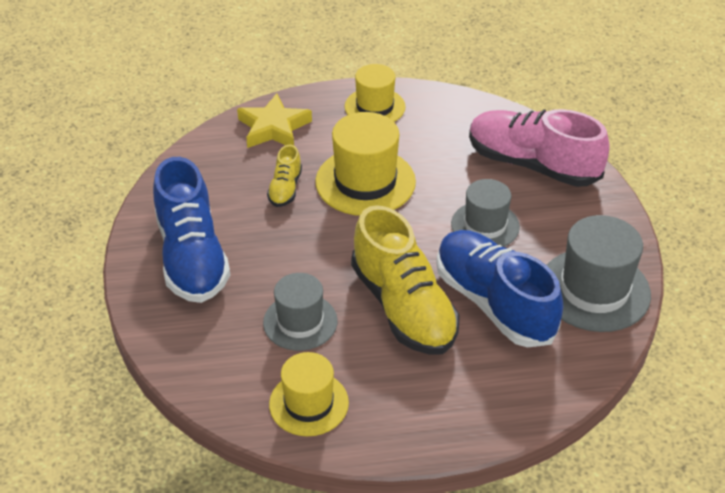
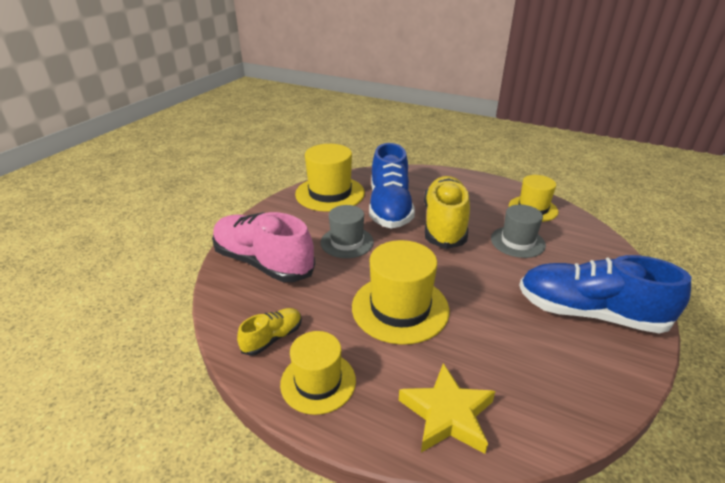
camera: 145 degrees left, 10 degrees down
(192, 257) = (589, 313): blue shoe -> blue shoe turned 90 degrees counterclockwise
(285, 189) = (476, 334): yellow shoe -> yellow shoe (272, 338)
(532, 164) = (263, 262): pink shoe -> pink shoe turned 150 degrees clockwise
(594, 290) = (330, 193): grey hat -> yellow hat

